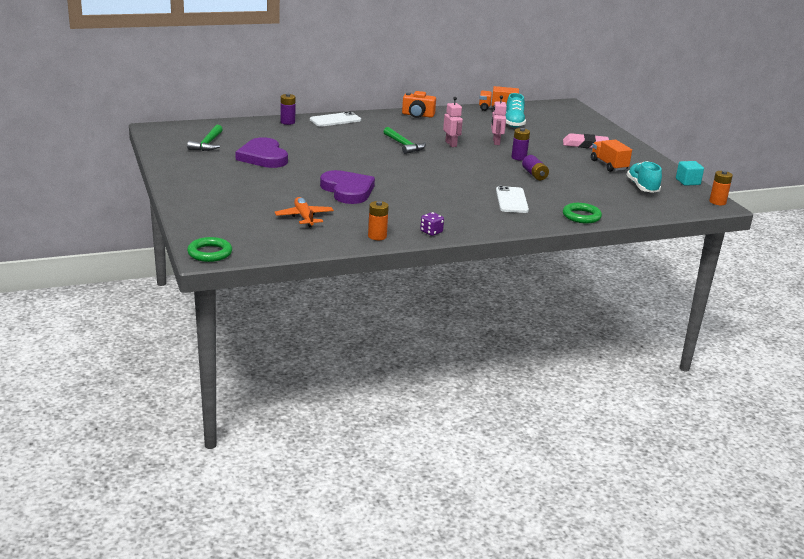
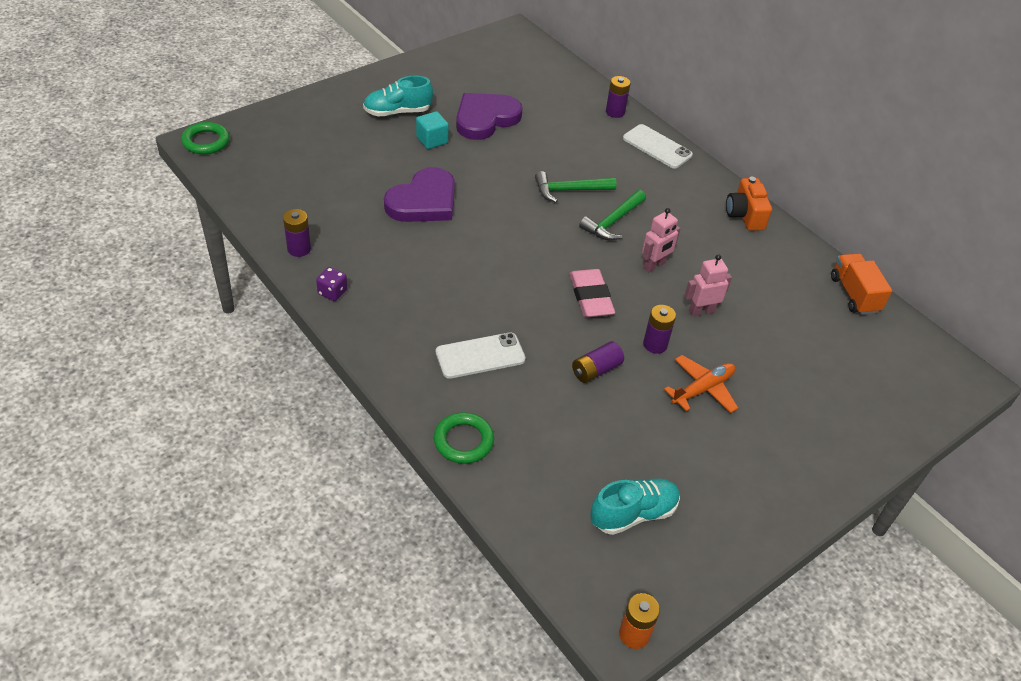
camera: 70 degrees right, 20 degrees up
(208, 144) = (496, 73): green hammer -> green hammer (569, 190)
(304, 217) = (326, 184): orange plane -> orange plane (702, 389)
(377, 236) = (299, 249): orange battery -> purple battery
(513, 123) = (806, 321): turquoise shoe -> turquoise shoe (397, 112)
(585, 145) = (779, 421): pink eraser -> pink eraser (591, 297)
(608, 165) = (705, 460): orange truck -> none
(687, 182) = (705, 583): turquoise cube -> turquoise cube (432, 140)

